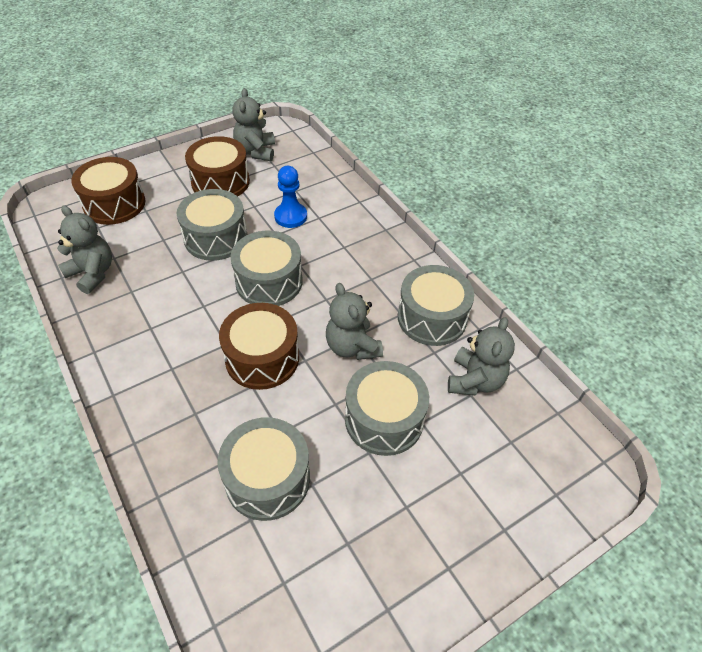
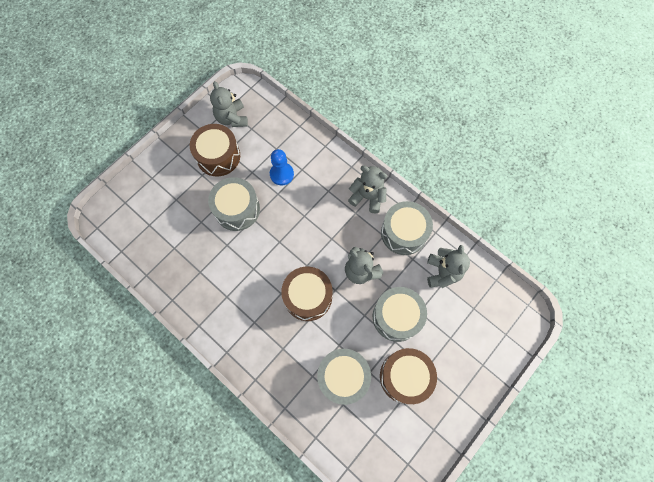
camera: 15 degrees left, 20 degrees up
(92, 273) = (166, 265): grey teddy bear -> grey teddy bear (367, 197)
(114, 204) = (150, 200): brown drum -> brown drum (405, 376)
(269, 282) = (289, 236): grey drum -> none

